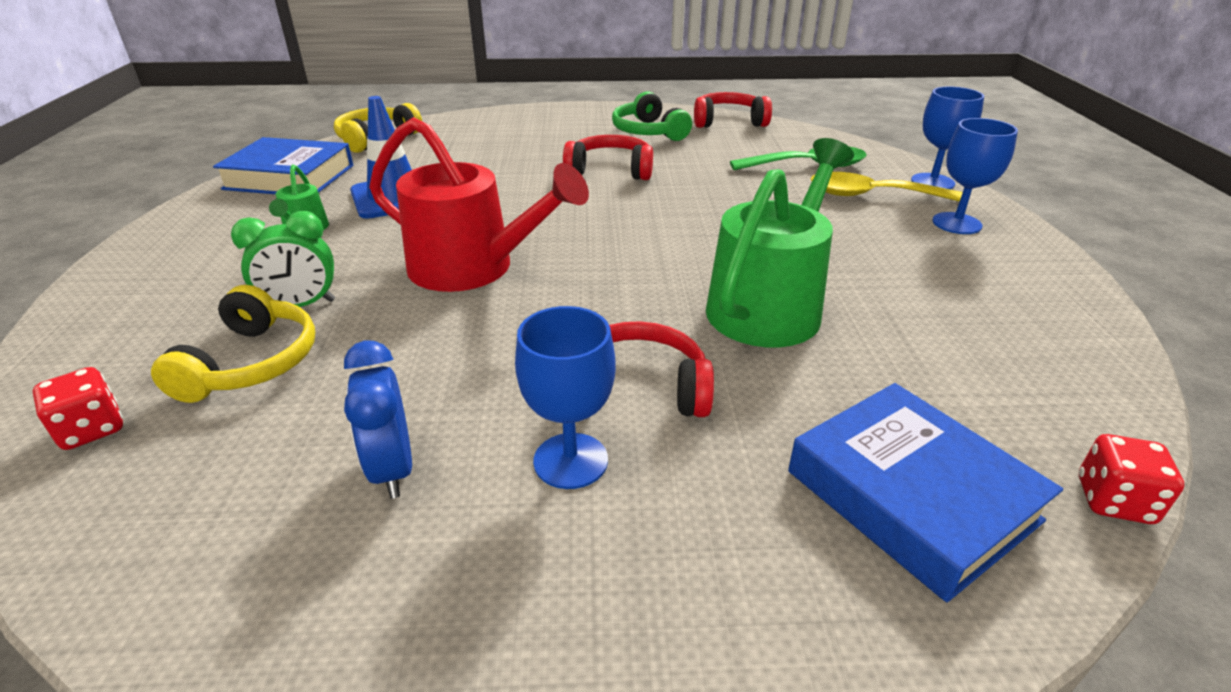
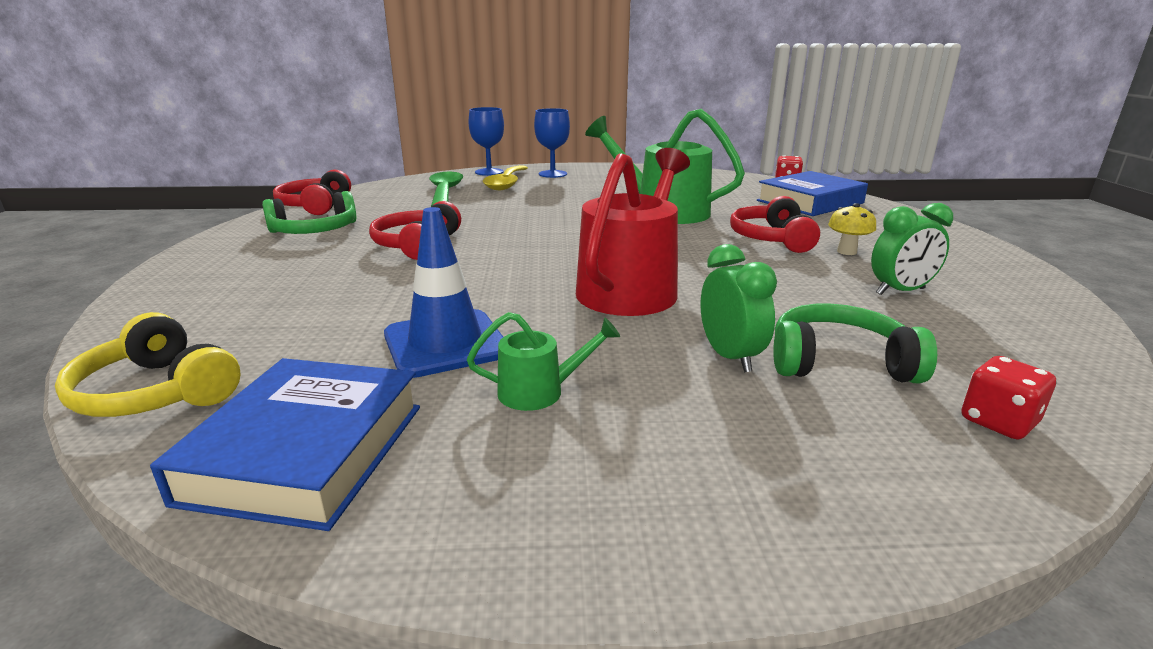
camera: 90 degrees left, 10 degrees down
(252, 363) = (839, 362): yellow headphones -> green headphones
(392, 469) = (900, 291): blue clock -> green clock
(570, 460) = (846, 251): blue goblet -> yellow mushroom

